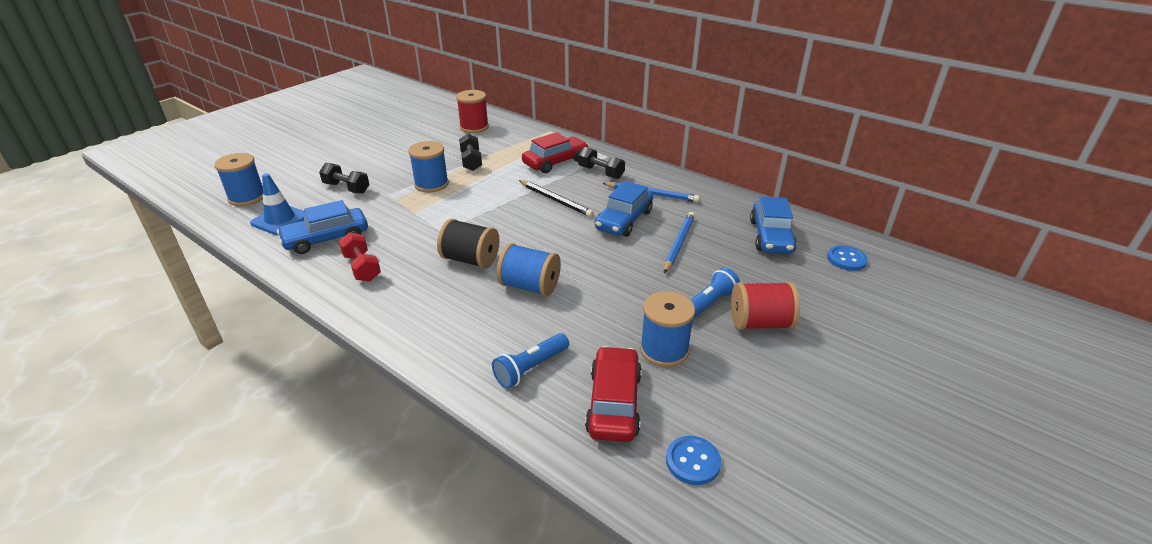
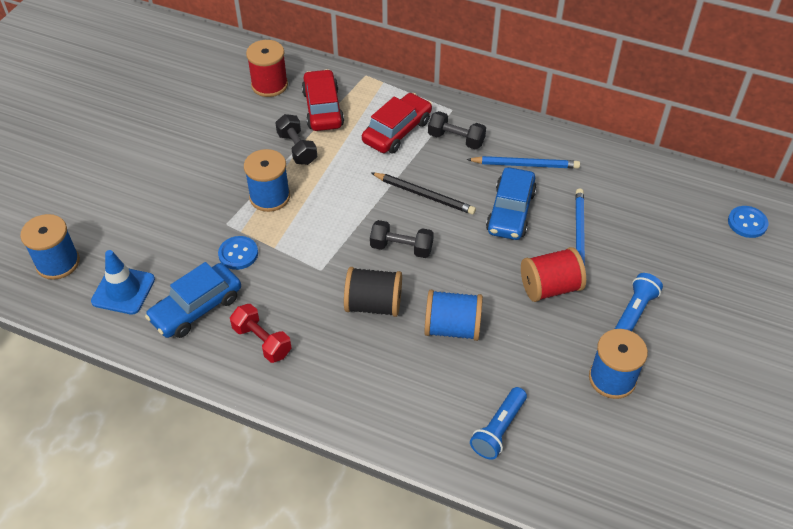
camera: 15 degrees left, 15 degrees up
(346, 188) = (171, 223): black dumbbell -> black dumbbell (401, 248)
(614, 403) = (589, 450): red car -> red car (323, 108)
(692, 461) = (676, 493): blue button -> blue button (238, 254)
(760, 323) = (688, 325): red spool -> red spool (550, 287)
(770, 236) = (667, 205): blue car -> none

